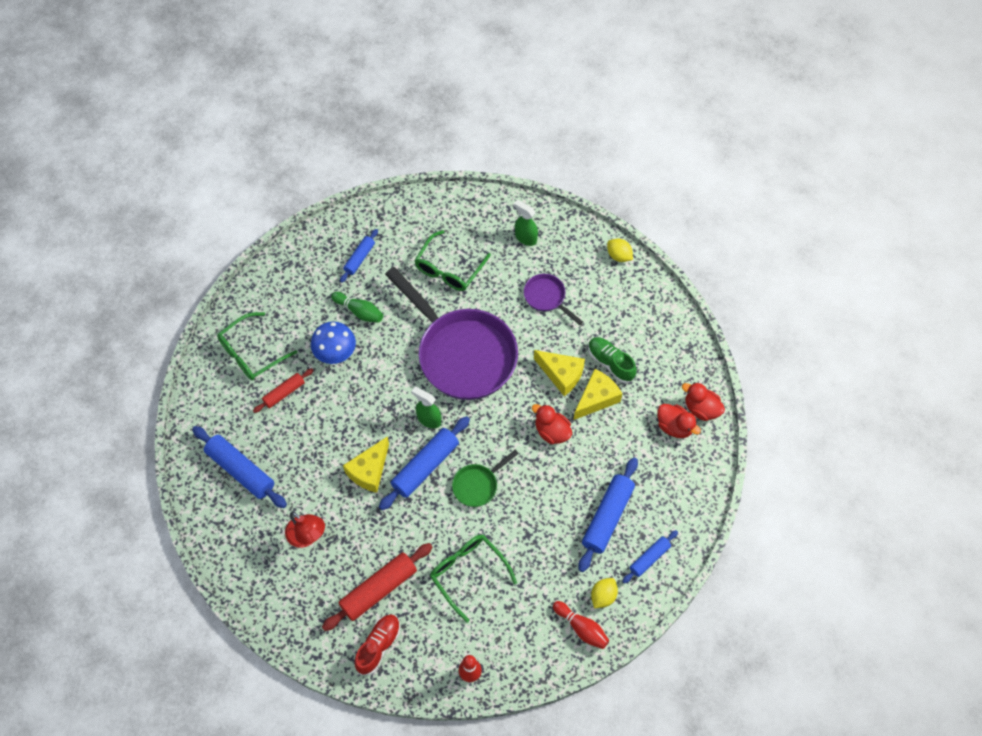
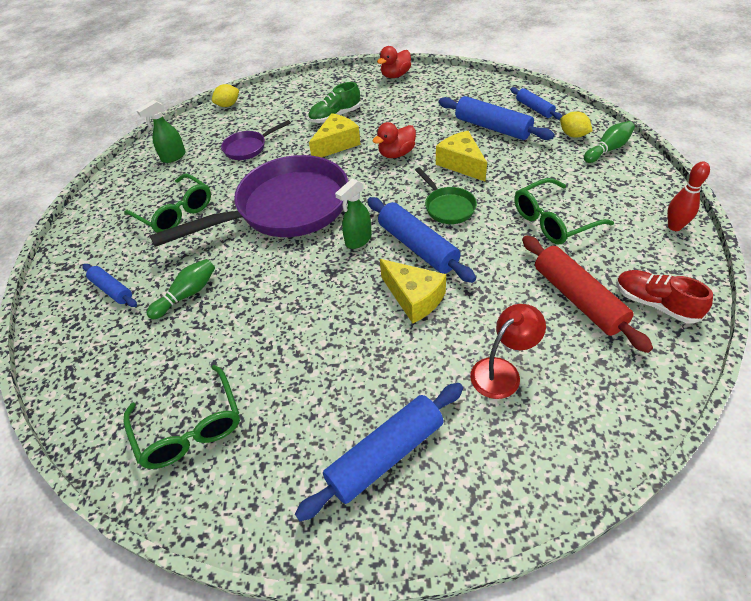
camera: 75 degrees left, 15 degrees down
(284, 393) = (273, 387): red rolling pin -> none
(335, 353) = (235, 323): blue mushroom -> none
(581, 628) = (608, 149): red bowling pin -> green bowling pin
(596, 398) = (369, 126): yellow cheese -> yellow cheese (461, 164)
(674, 426) = (409, 88): red duck -> none

